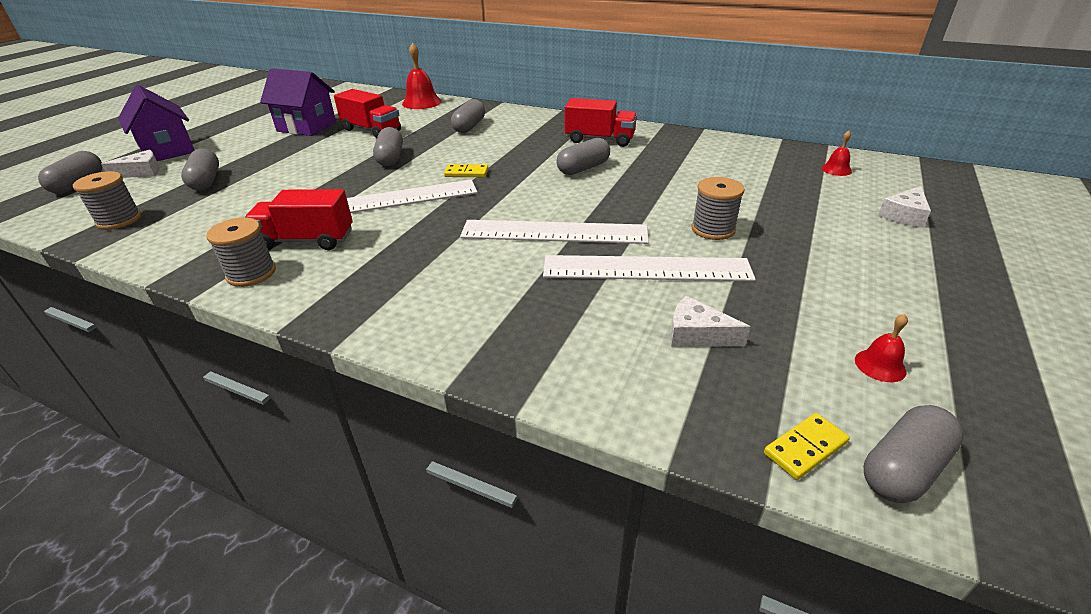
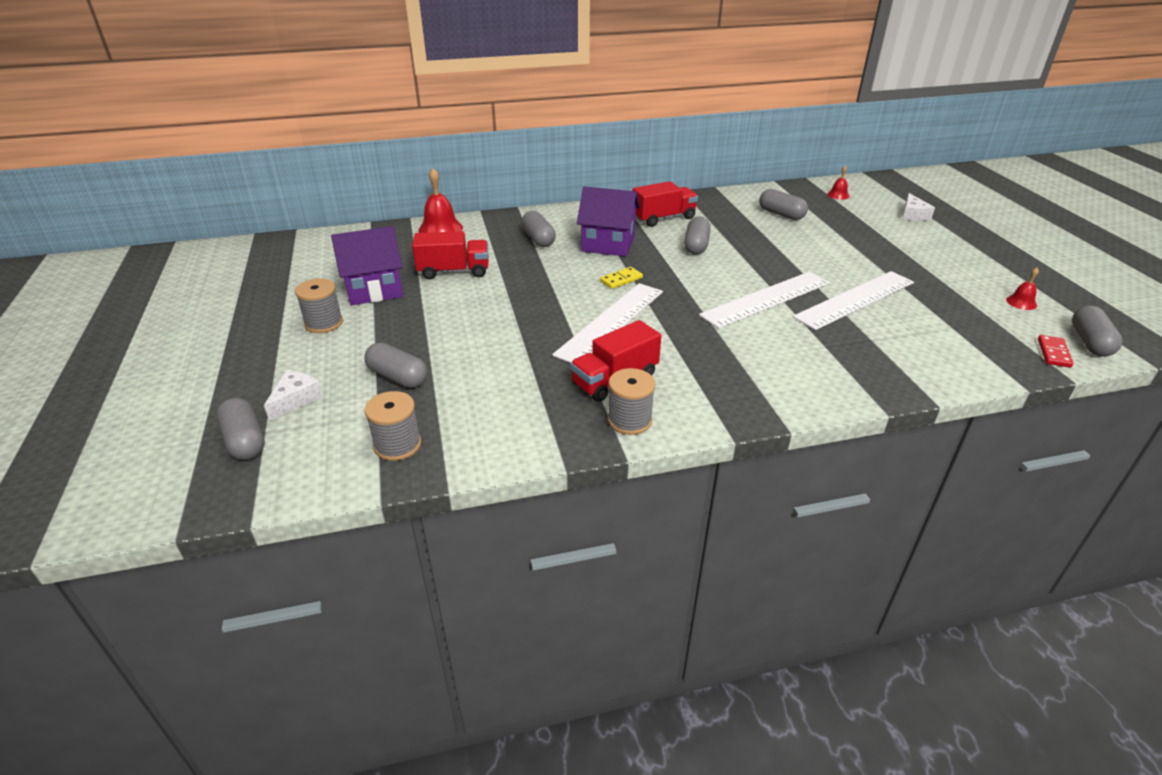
camera: 40 degrees left, 0 degrees up
(168, 151) = (266, 369): purple house -> purple house (608, 244)
(390, 158) = (531, 290): grey capsule -> grey capsule (781, 214)
(697, 334) = (938, 324): white cheese -> none
(713, 229) = (844, 260): grey spool -> grey spool (324, 323)
(805, 448) = (1053, 353): yellow domino -> red domino

